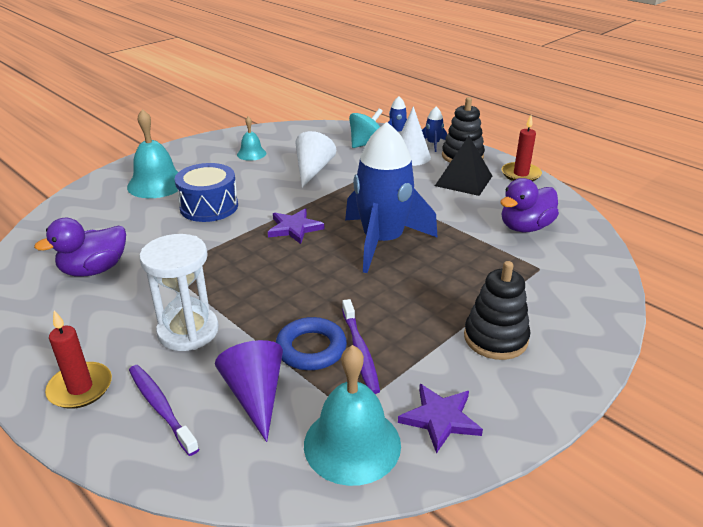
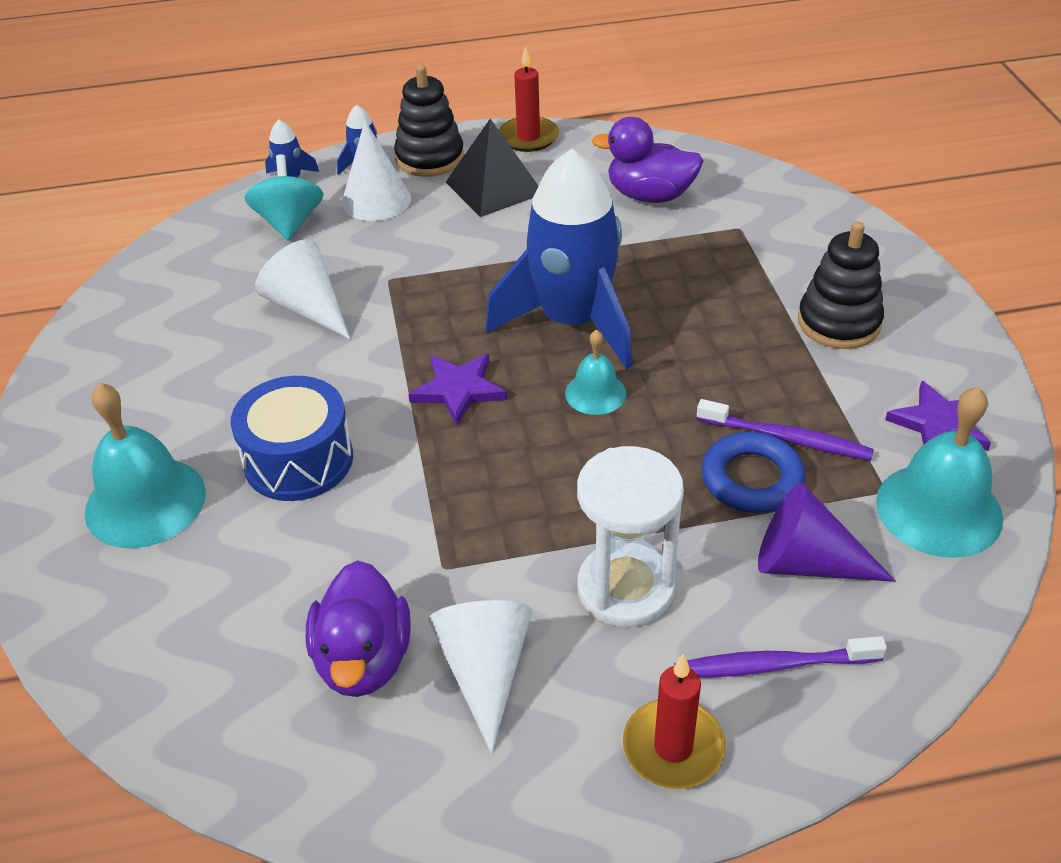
camera: 55 degrees left, 10 degrees up
(104, 306) = (485, 671): none -> white cone
(251, 154) = (172, 352): turquoise bell -> turquoise bell (595, 393)
(525, 227) = (650, 195): purple duck -> purple duck turned 105 degrees clockwise

